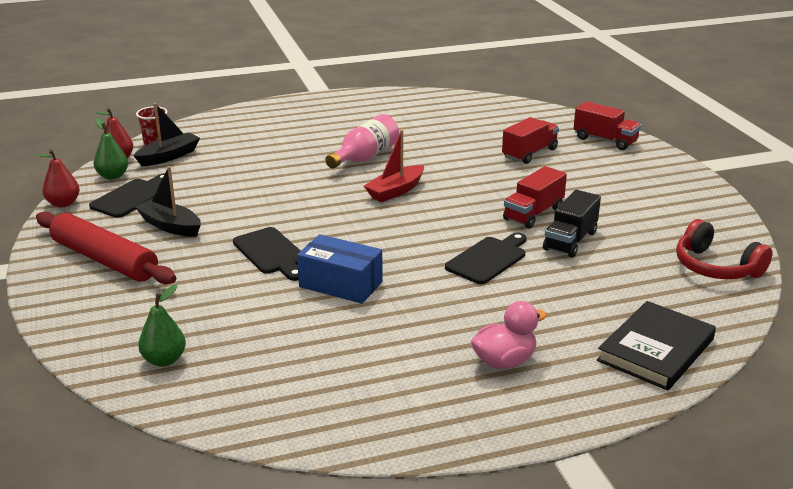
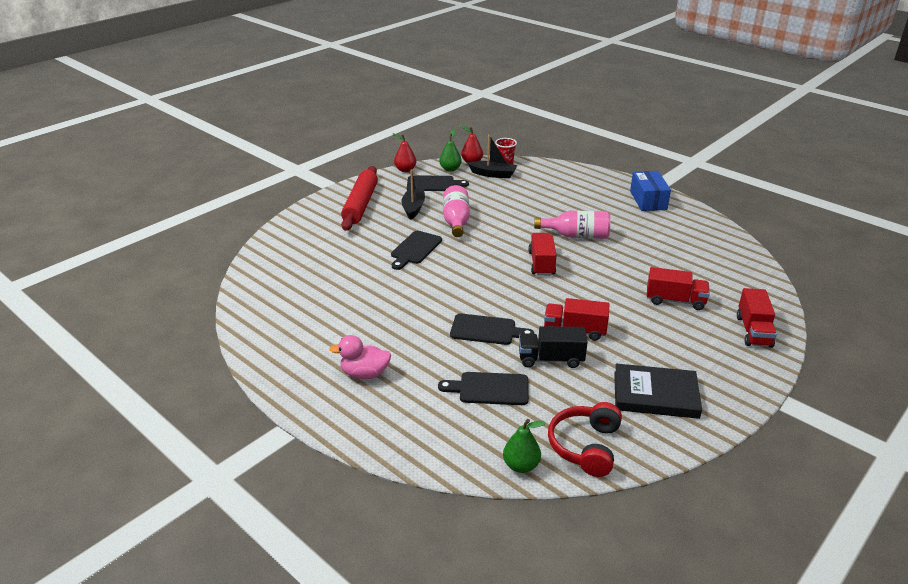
camera: 60 degrees right, 5 degrees up
(164, 360) = (282, 259): green pear -> green pear (521, 465)
(244, 209) = (456, 221): none -> pink bottle
(341, 284) = (402, 285): blue box -> blue box (648, 200)
(395, 191) = (541, 263): red boat -> red truck
(504, 361) = (365, 374): pink duck -> pink duck turned 150 degrees clockwise
(594, 289) = (489, 389): none -> black cutting board
(656, 350) = (431, 439): black book -> black book (655, 395)

